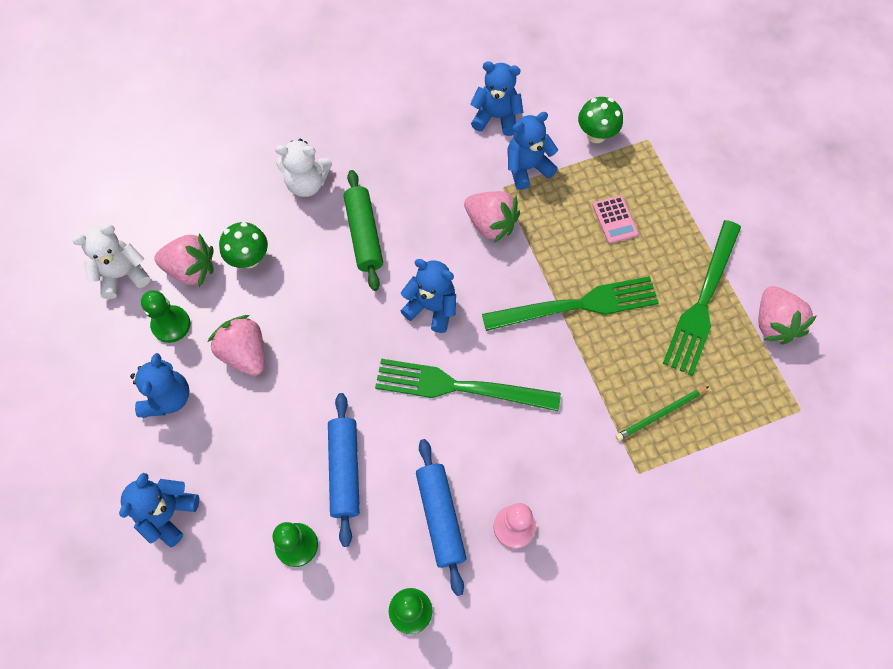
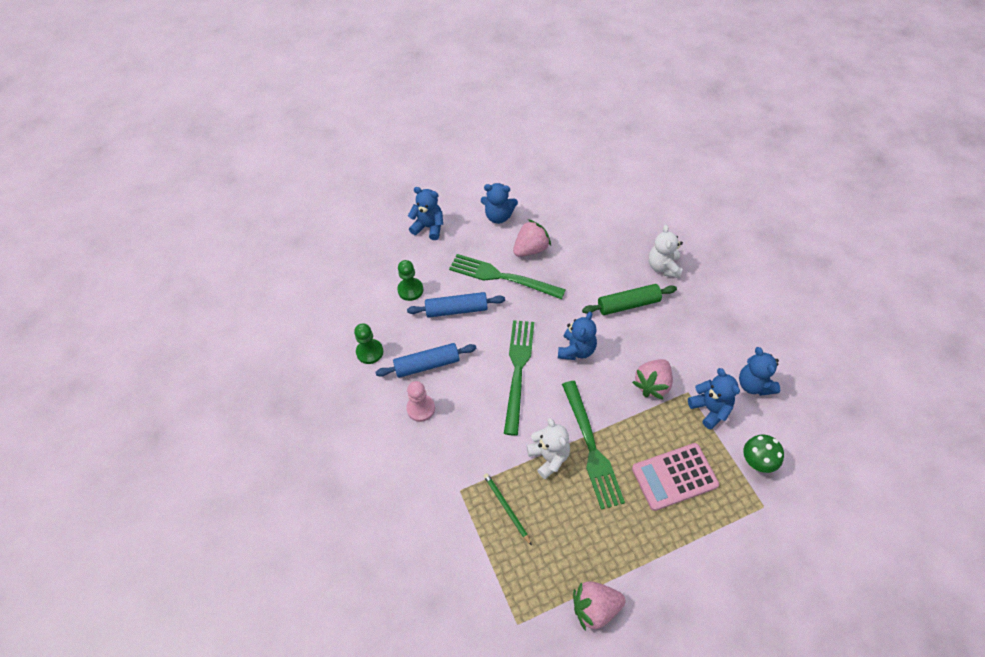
camera: 90 degrees right, 10 degrees down
(123, 275) = (577, 182): white teddy bear -> white teddy bear (549, 457)
(171, 325) = (546, 210): green pawn -> none
(191, 270) = (586, 214): pink strawberry -> none
(249, 259) = (598, 242): green mushroom -> none
(496, 117) = (754, 384): blue teddy bear -> blue teddy bear turned 150 degrees clockwise
(615, 220) = (674, 477): pink calculator -> pink calculator, size x1.83
(702, 301) = (608, 546): green fork -> green fork (502, 277)

